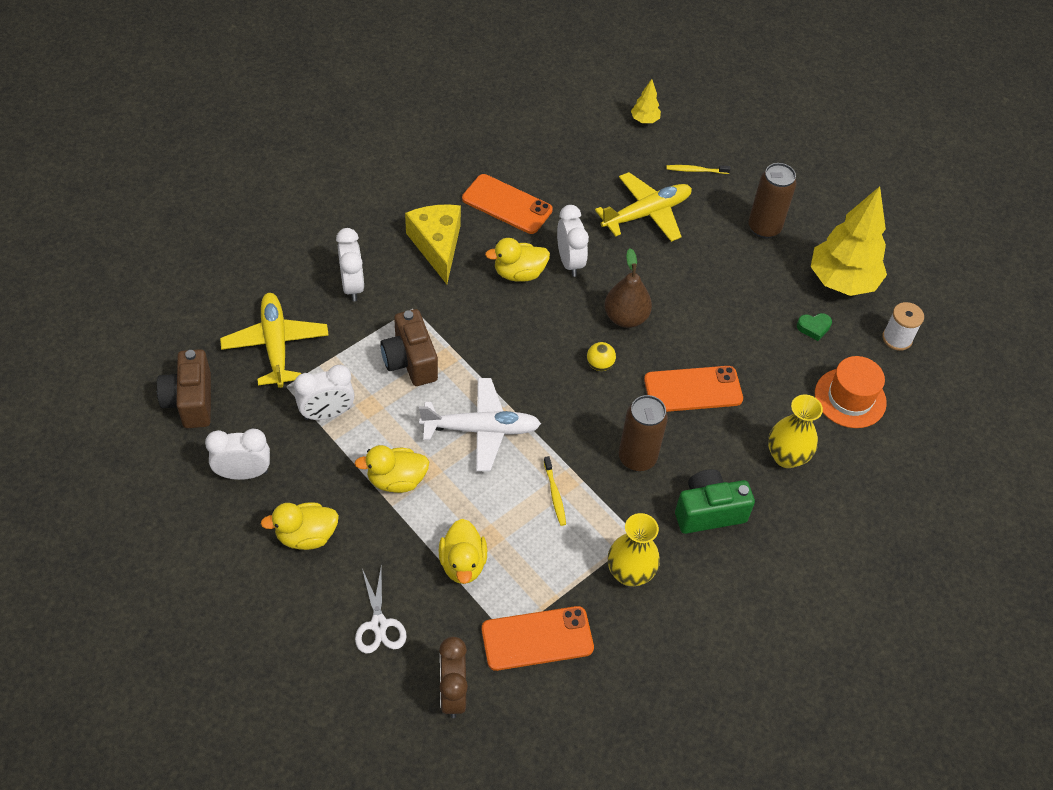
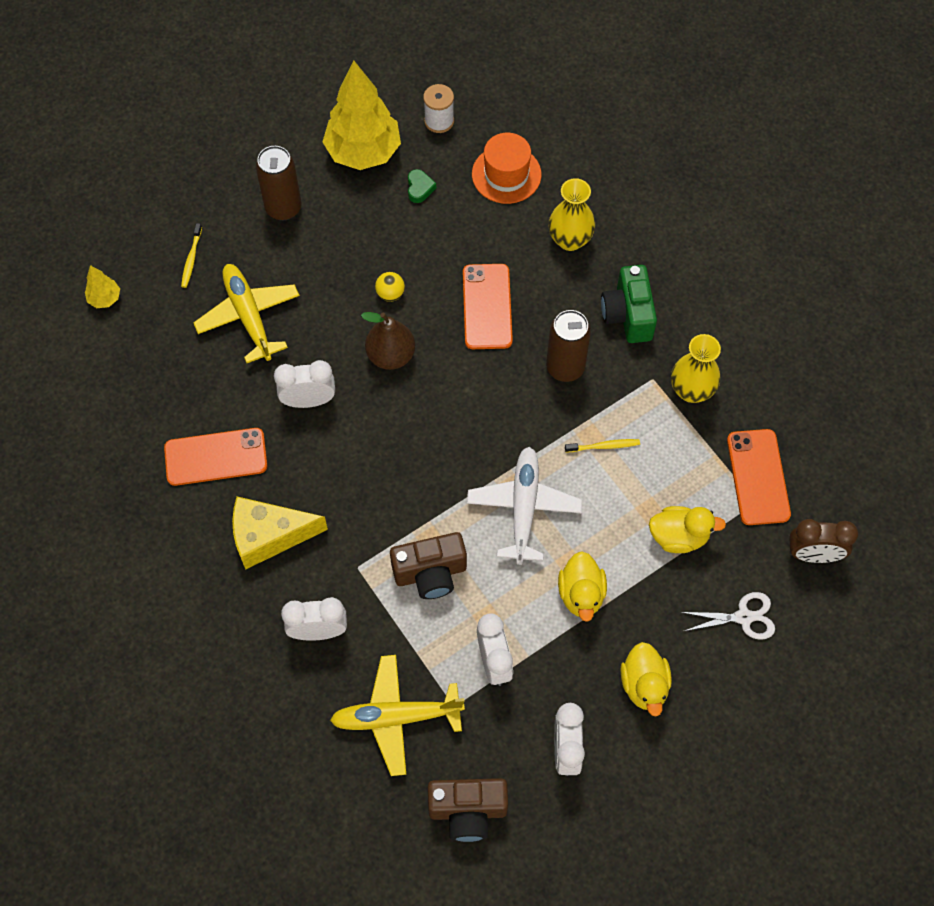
camera: 80 degrees left, 10 degrees up
(507, 204) = (216, 457): orange phone -> orange phone turned 45 degrees clockwise
(519, 273) = (319, 453): yellow duck -> none
(599, 365) = (450, 387): yellow ball -> yellow ball (390, 294)

